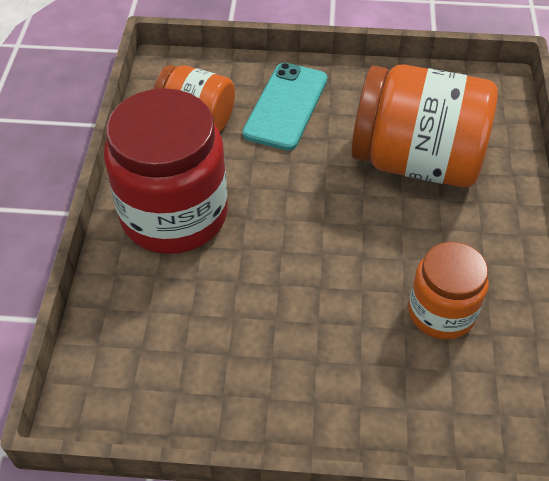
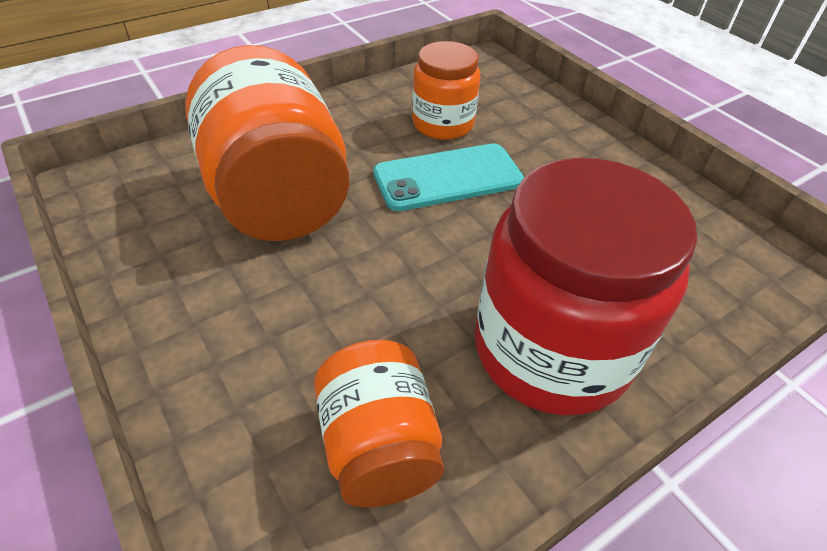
camera: 130 degrees left, 5 degrees down
(286, 106) = (267, 351): turquoise phone -> turquoise phone (448, 178)

